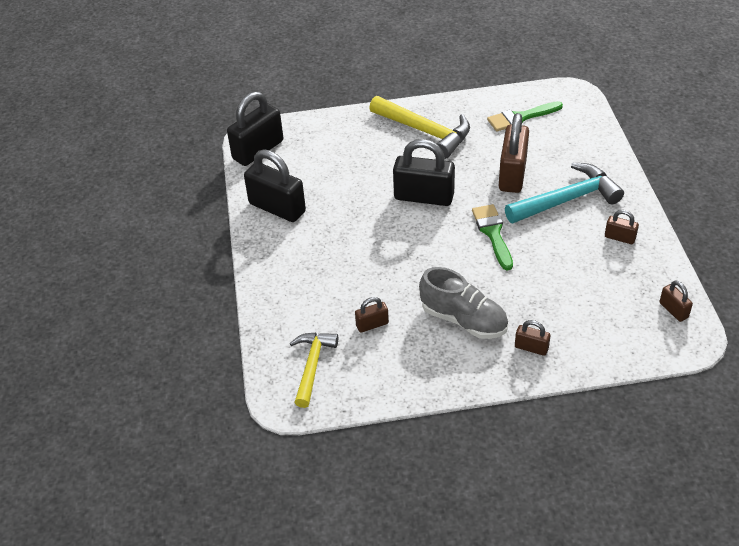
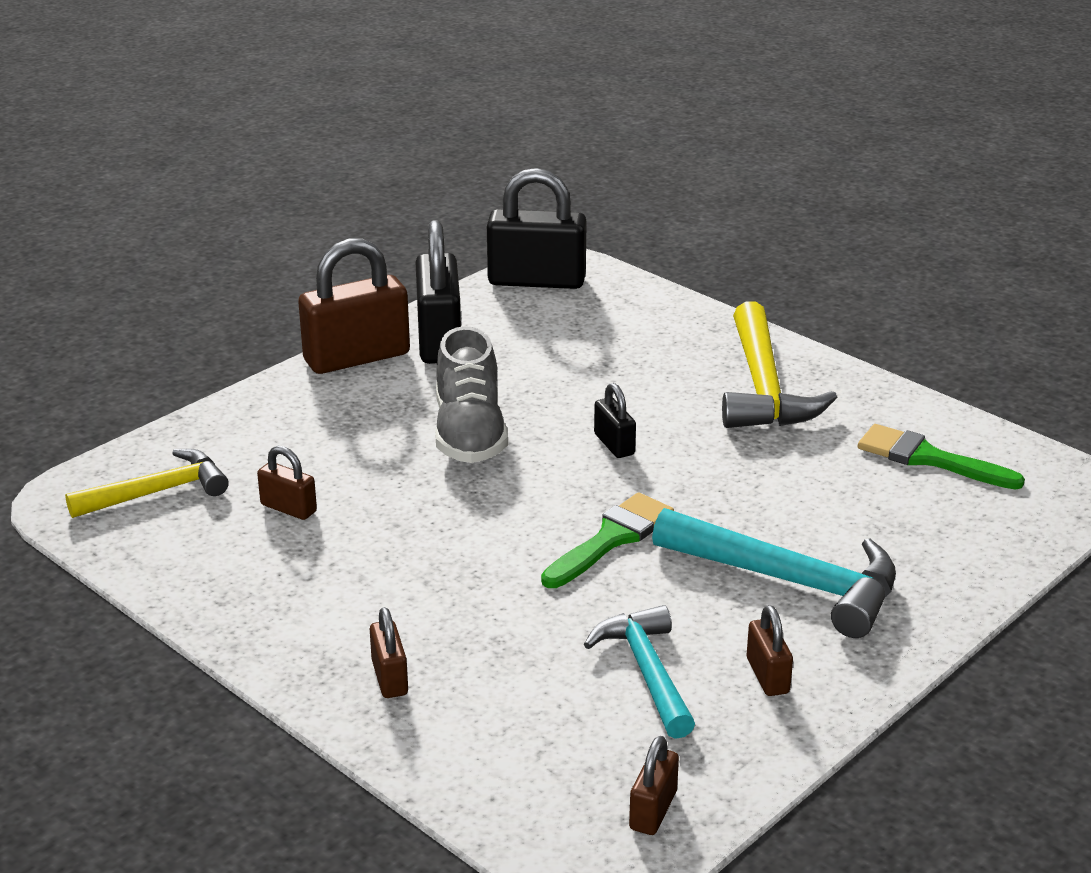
camera: 50 degrees right, 15 degrees down
(424, 197) = (614, 444): black padlock -> black padlock, size x0.49
(464, 320) = (384, 586): grey shoe -> grey shoe (469, 434)
(512, 174) = (776, 504): brown padlock -> brown padlock (357, 357)
(590, 269) = (646, 672): none -> turquoise hammer

